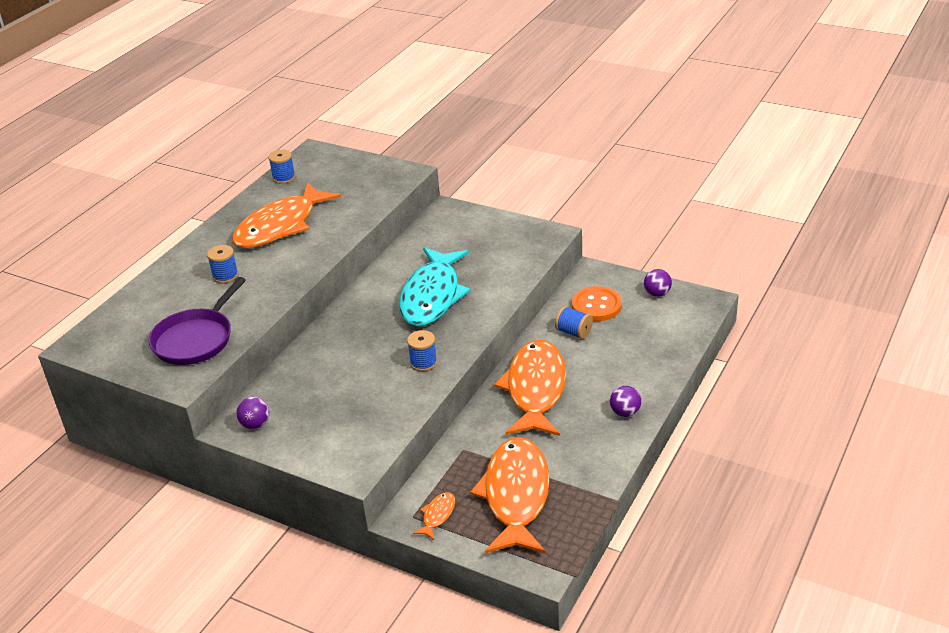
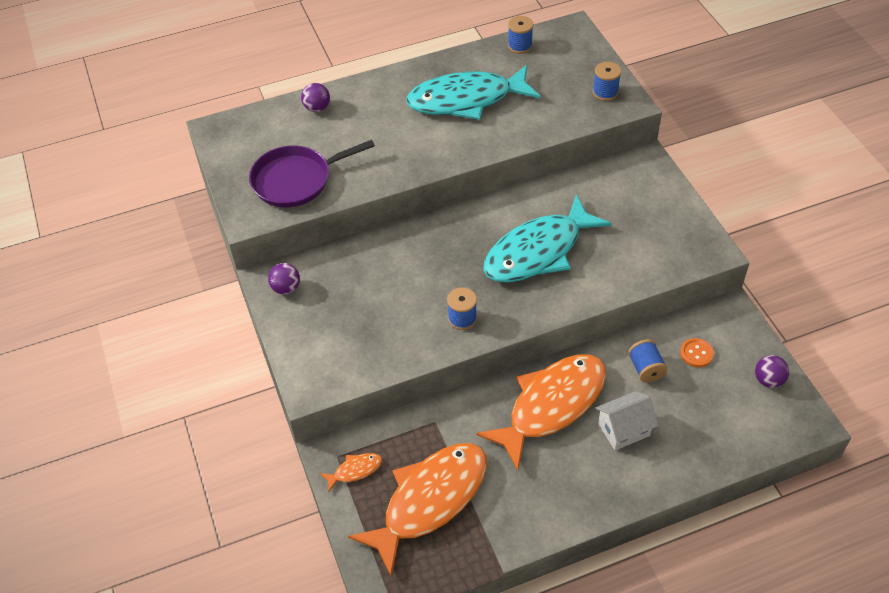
camera: 40 degrees right, 15 degrees up
(225, 276) = (376, 127): blue spool -> blue spool (605, 92)
(281, 226) = (466, 100): orange fish -> turquoise fish
(596, 305) = (696, 353): orange button -> orange button, size x0.57
(600, 373) = (624, 429): none -> white house
(625, 412) = (602, 489): purple ball -> purple ball (317, 108)

